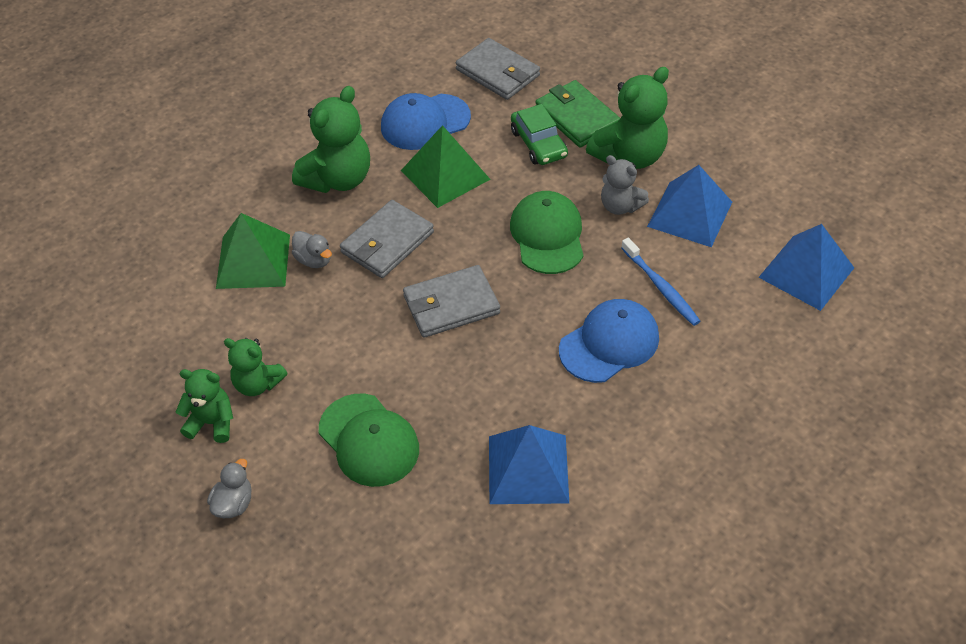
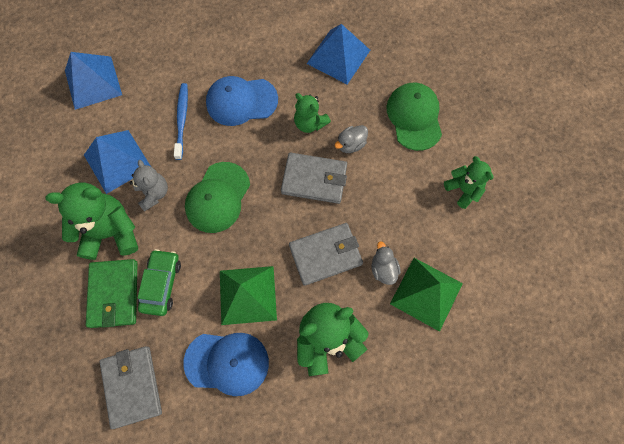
camera: 150 degrees left, 20 degrees up
(212, 422) = (502, 178): green teddy bear -> green teddy bear (310, 123)
(234, 503) = (507, 120): grey duck -> grey duck (351, 144)

